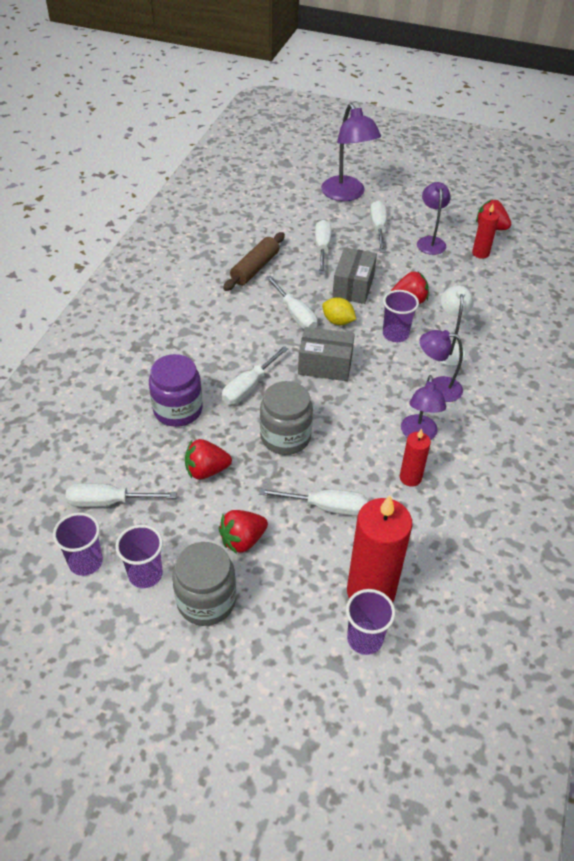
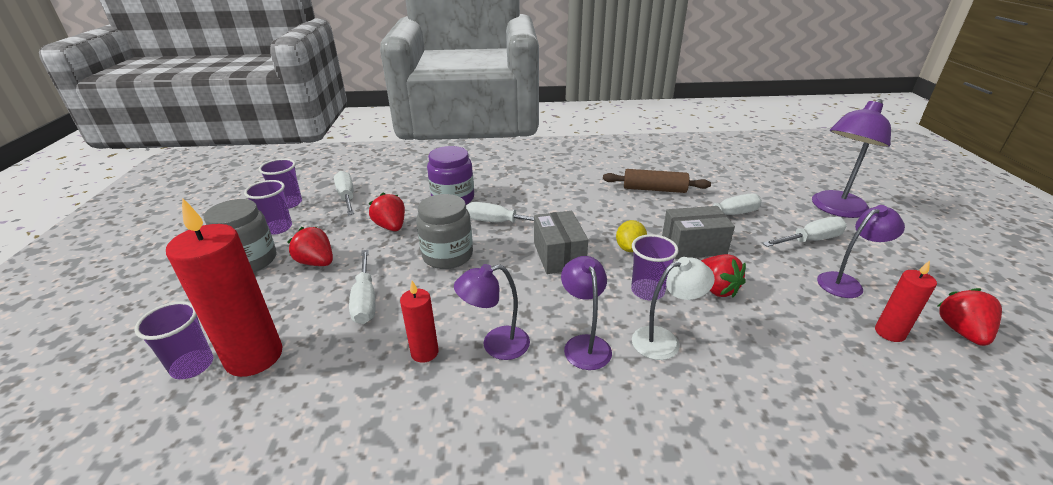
camera: 70 degrees right, 15 degrees down
(295, 314) = (615, 223): white screwdriver -> none

